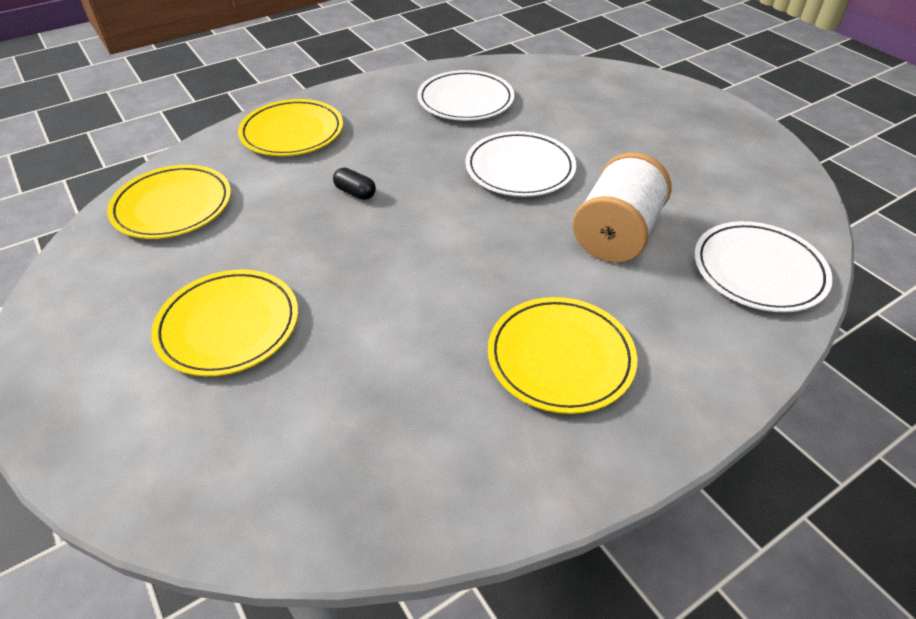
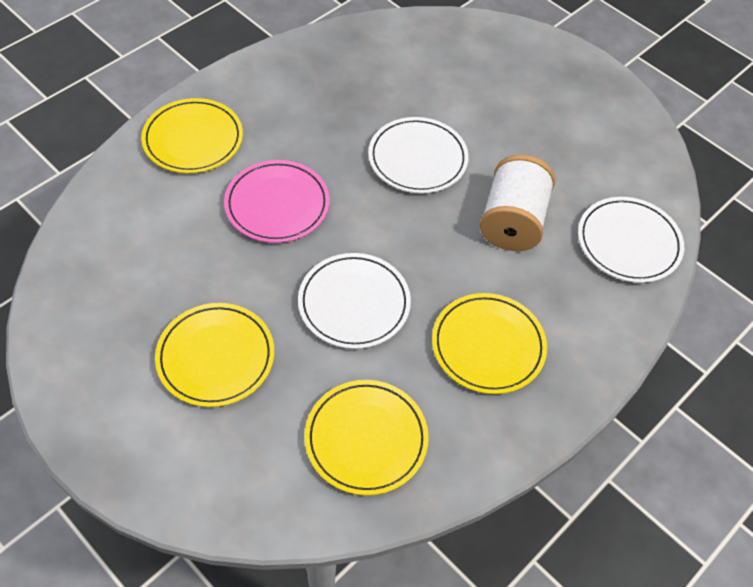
camera: 15 degrees left, 10 degrees up
(173, 206) = (113, 242): yellow plate -> yellow plate (366, 439)
(355, 192) = (277, 204): black capsule -> pink plate
(465, 100) = (348, 79): white plate -> white plate (354, 303)

